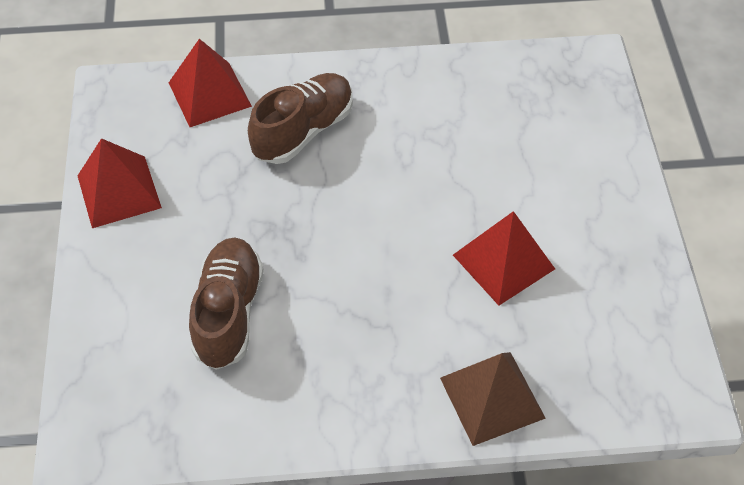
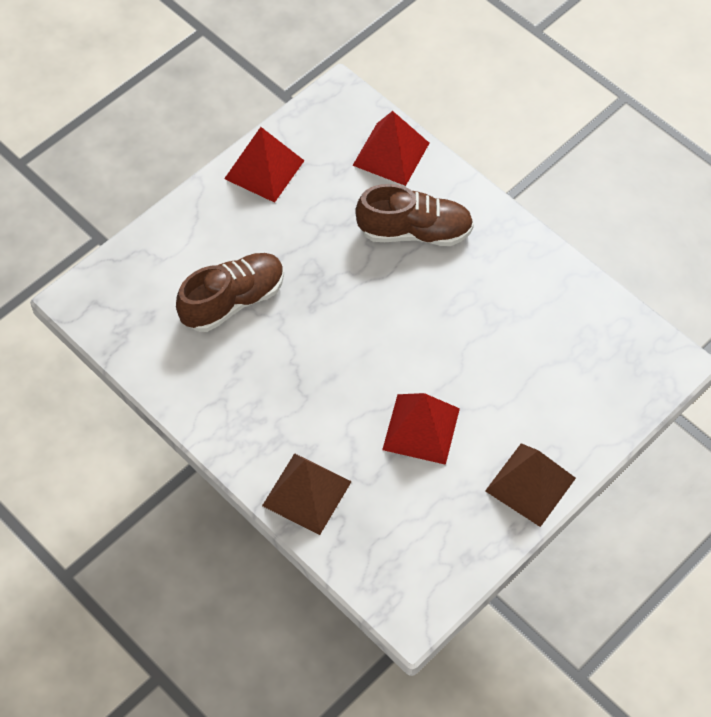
camera: 50 degrees right, 5 degrees up
(626, 223) = (530, 484): none -> brown pyramid

